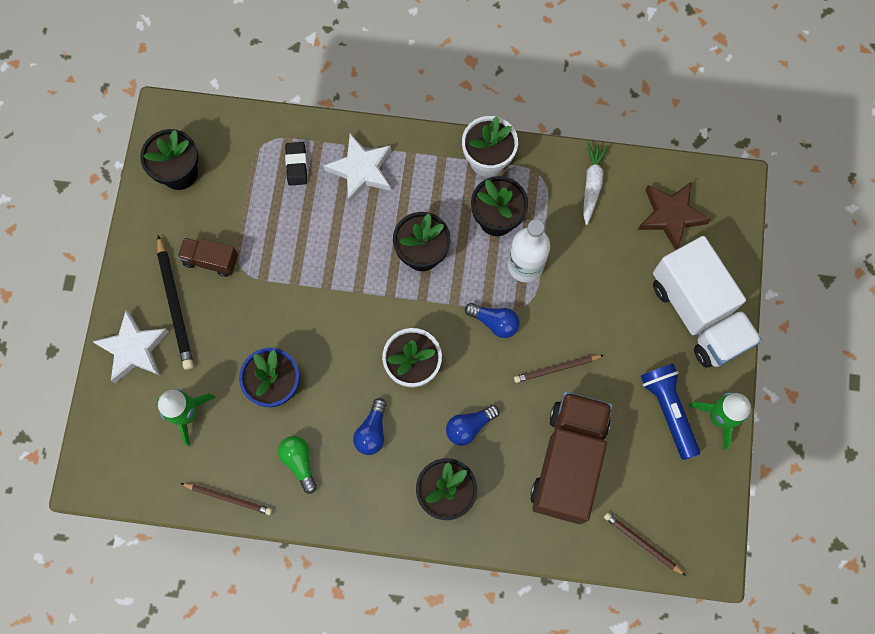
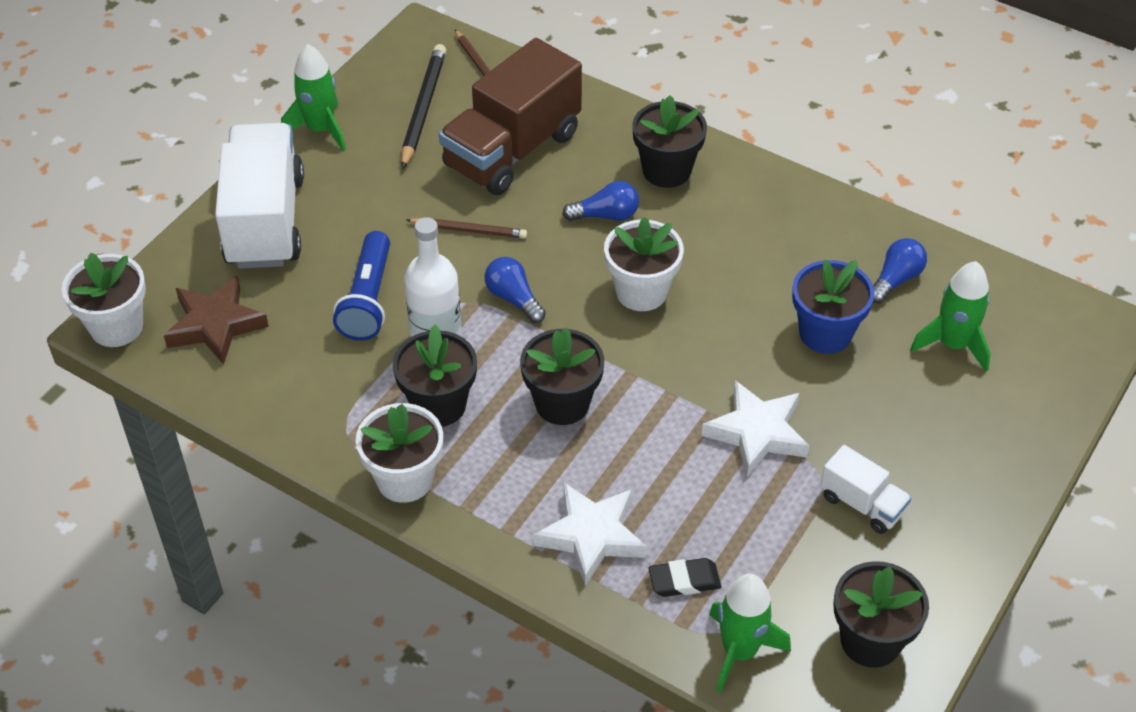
camera: 155 degrees left, 25 degrees down
(134, 349) = (1006, 439): white star -> white star (757, 433)
(175, 305) = (932, 469): black pencil -> black pencil (423, 108)
(211, 260) = (862, 504): brown truck -> white truck
(228, 498) = (927, 249): brown pencil -> none
(249, 136) = (739, 651): none -> green rocket
(296, 165) = (684, 581): black eraser -> black eraser turned 60 degrees clockwise
(299, 462) = (827, 252): green light bulb -> none
(372, 431) = (724, 250): blue light bulb -> blue light bulb (895, 279)
(592, 184) = (286, 396): white carrot -> none
(668, 410) = (370, 153): blue flashlight -> blue flashlight (368, 299)
(730, 187) = (116, 327): none -> white flower pot

